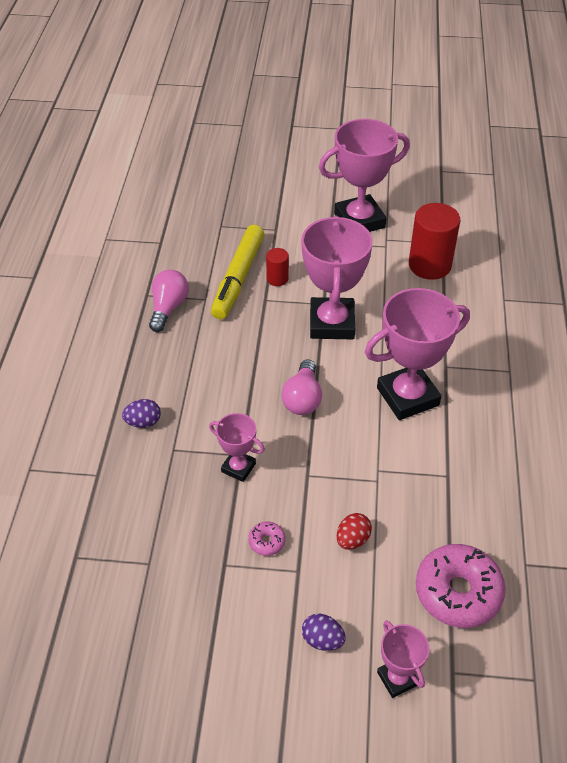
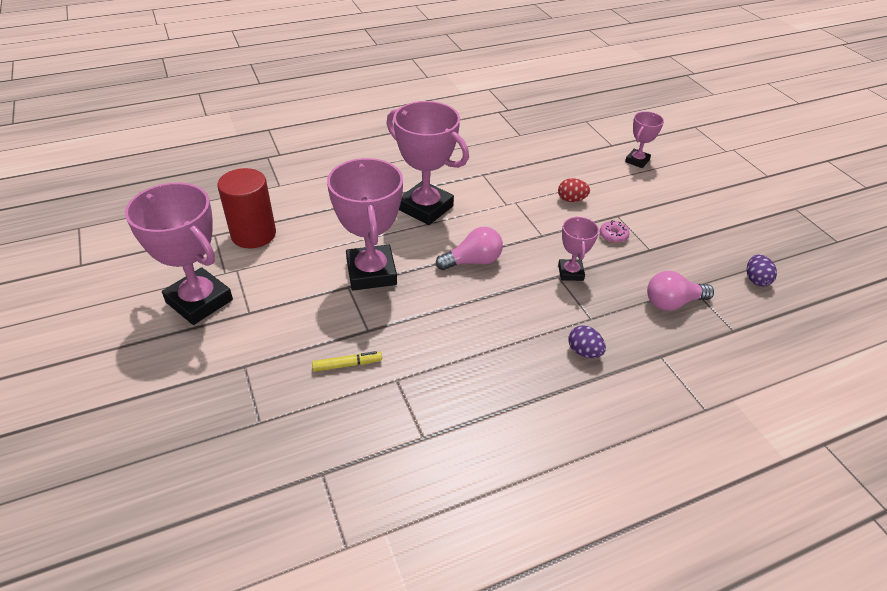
camera: 120 degrees left, 5 degrees down
(168, 308) = (430, 406): pink light bulb -> pink light bulb (672, 303)
(238, 278) = (347, 364): yellow marker -> yellow marker, size x0.45
(277, 279) = (330, 332): red cylinder -> none
(322, 640) = (648, 192): purple egg -> purple egg (756, 280)
(331, 323) = (371, 272): pink trophy -> pink trophy turned 75 degrees counterclockwise
(458, 592) = (563, 153): pink donut -> none

